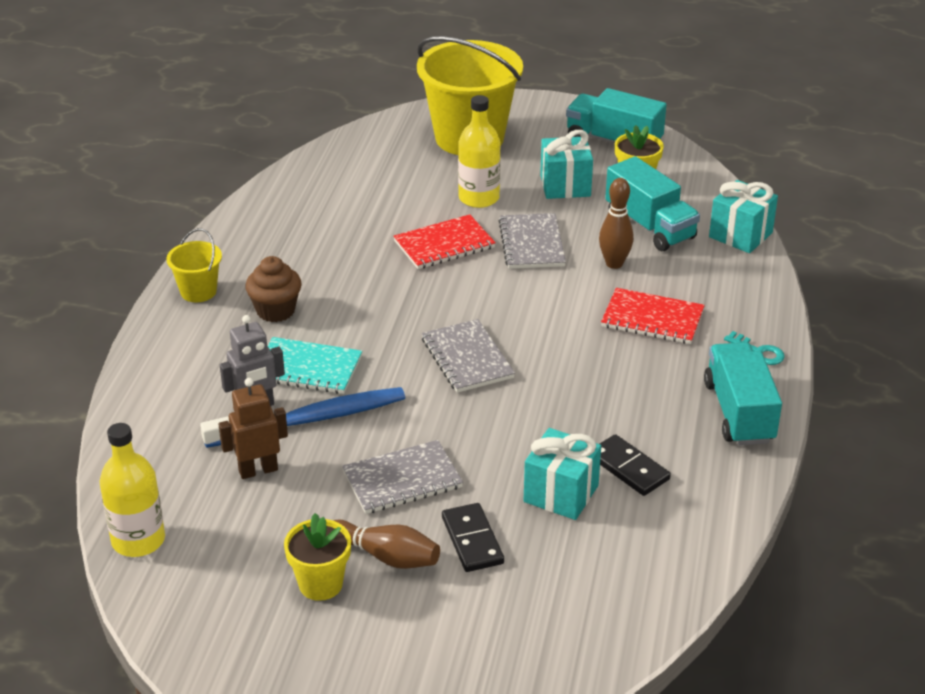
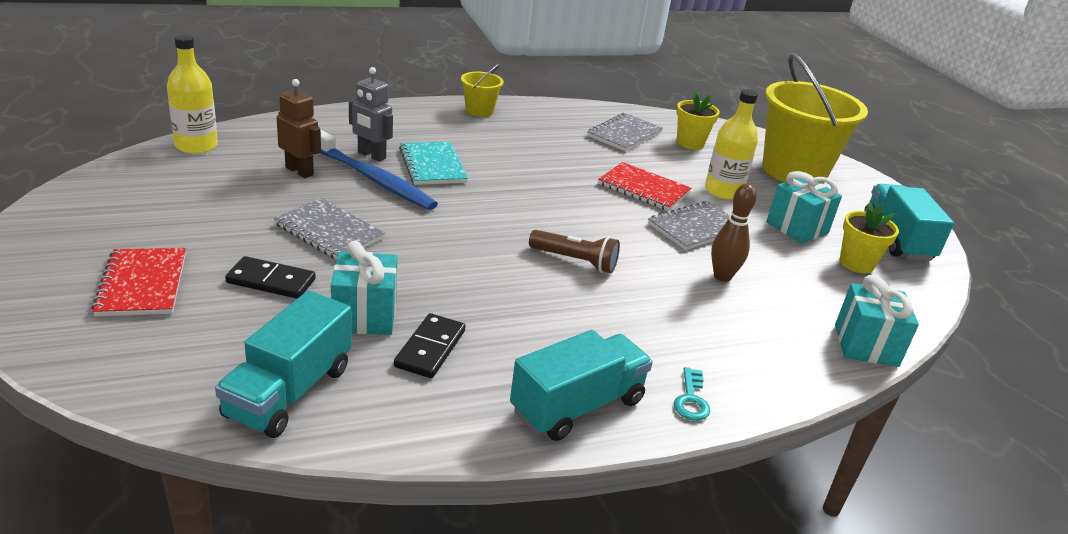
camera: 55 degrees right, 5 degrees down
(275, 311) = (487, 140): brown cupcake -> none
(320, 584) = (180, 222): yellow flower pot -> yellow flower pot (690, 143)
(385, 556) = (228, 244): brown bowling pin -> none
(467, 358) = (509, 229): grey notebook -> grey notebook (624, 134)
(472, 540) = (271, 281): black domino -> black domino turned 60 degrees clockwise
(544, 338) = (575, 261): none -> brown flashlight
(650, 226) = (802, 285): turquoise truck -> turquoise truck (289, 392)
(652, 319) = (667, 316): red notebook -> red notebook (142, 284)

